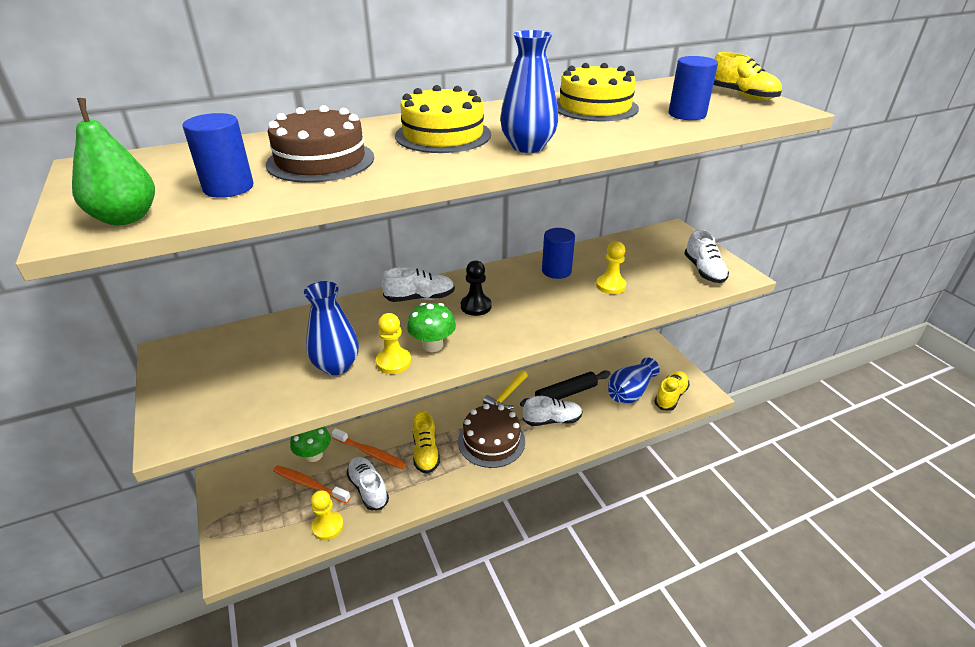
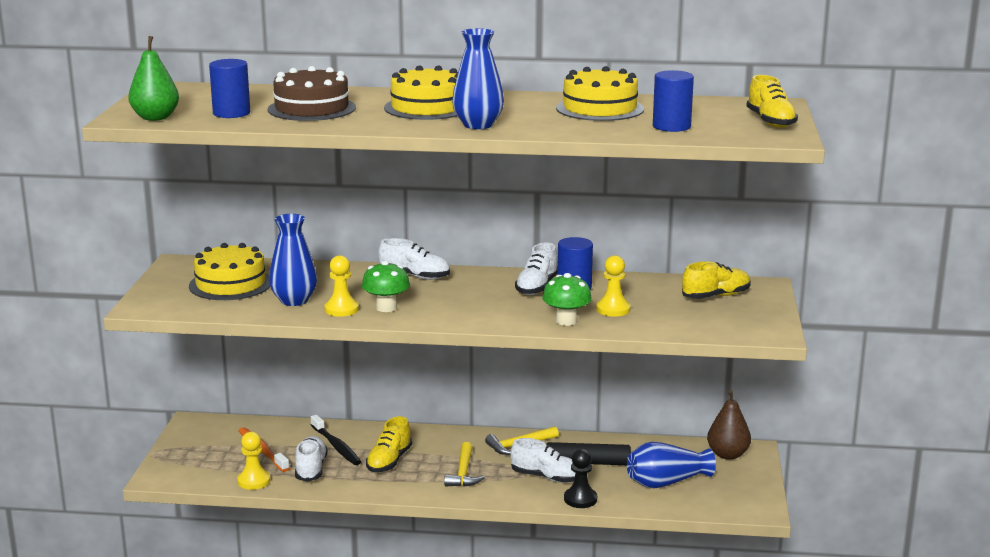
camera: 30 degrees right, 15 degrees down
(250, 364) = (230, 284): none -> yellow cake
(314, 455) = (284, 432): green mushroom -> green mushroom (566, 321)
(370, 453) = (336, 446): orange toothbrush -> black toothbrush
(476, 306) = (458, 293): black pawn -> black pawn (580, 499)
(491, 441) = (463, 473): brown cake -> yellow hammer
(641, 352) = (727, 455): none -> brown pear
(670, 396) = (712, 499): yellow shoe -> yellow shoe (716, 296)
(704, 271) = (736, 322): white shoe -> white shoe (537, 287)

